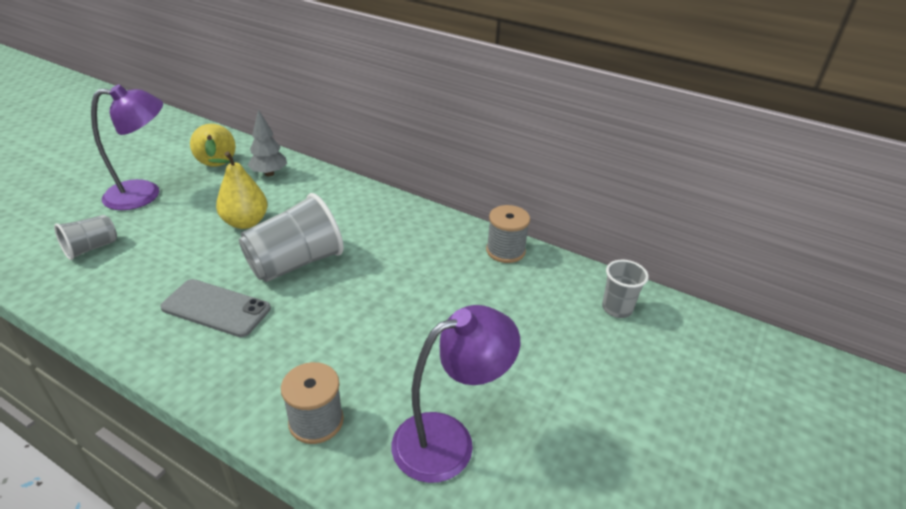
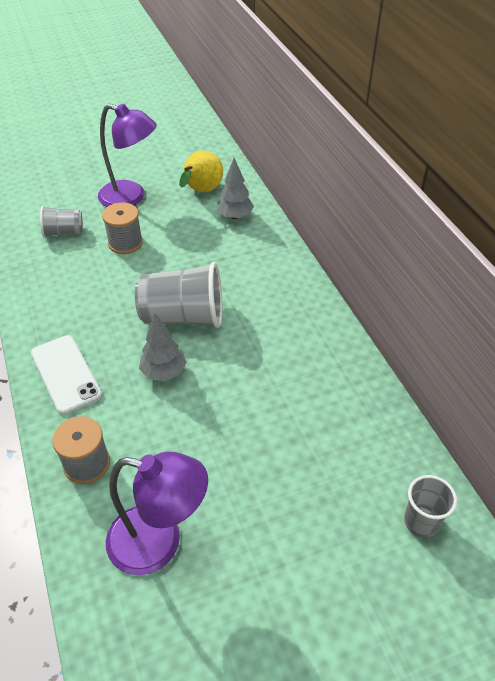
camera: 40 degrees right, 10 degrees up
(216, 308) = (99, 328): grey phone -> none
(216, 362) = (65, 374): none -> white phone
(245, 222) = (179, 258): yellow pear -> none
(319, 312) = (163, 372): none -> grey tree
(505, 251) = (369, 398): grey spool -> grey spool (125, 243)

